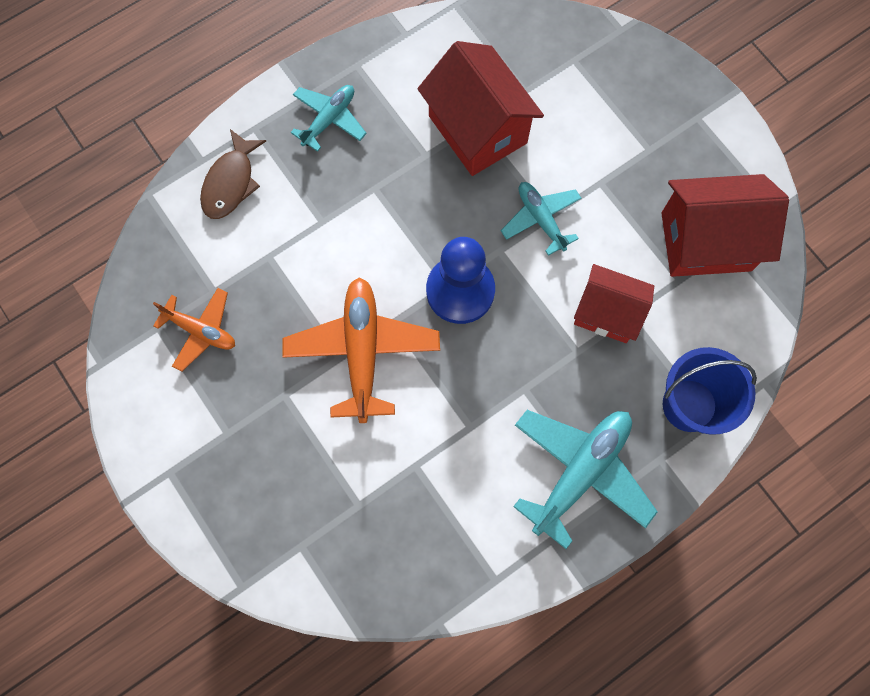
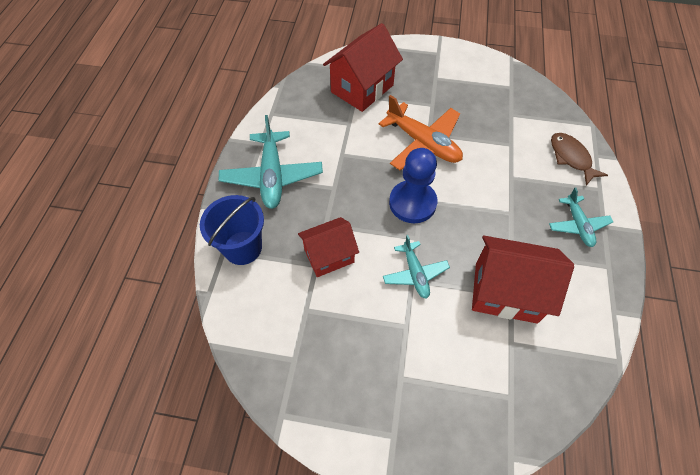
camera: 135 degrees right, 15 degrees down
(200, 331) = (495, 98): orange plane -> none
(541, 219) = (415, 273): turquoise plane -> turquoise plane turned 60 degrees clockwise
(706, 241) = (310, 348): red house -> red house (362, 88)

